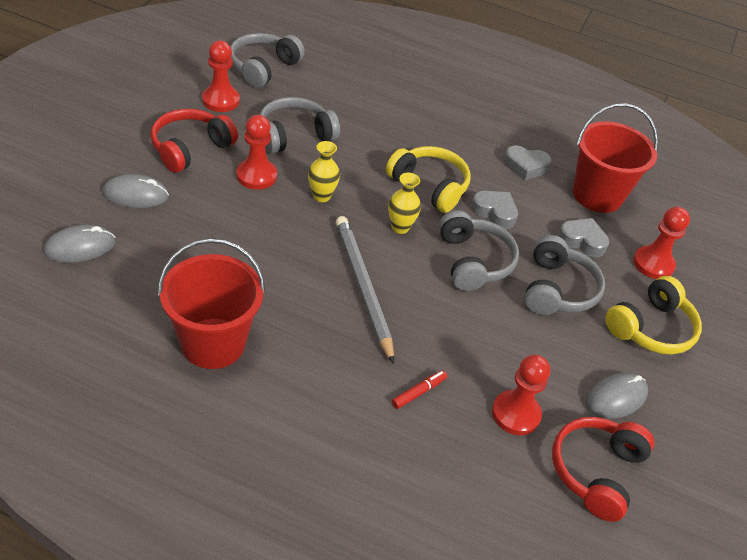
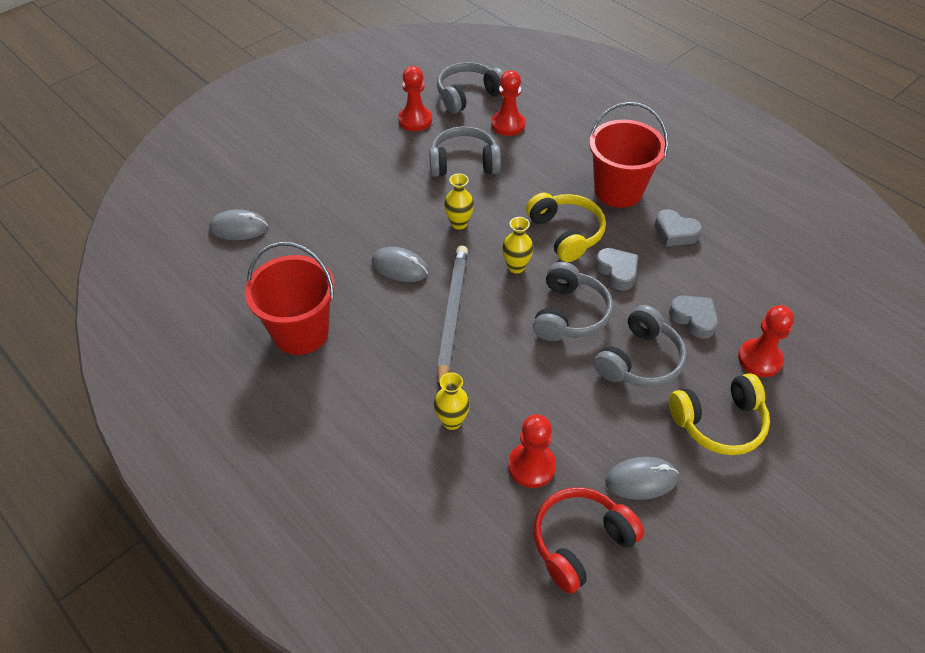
camera: 30 degrees right, 5 degrees up
(135, 195) = (303, 192): grey mouse -> grey mouse (400, 267)
(190, 148) = (367, 159): red headphones -> none
(256, 176) = (411, 194): red pawn -> red pawn (508, 124)
(418, 392) = (452, 421): red marker -> yellow vase
(597, 195) = (737, 276): red bucket -> red bucket (618, 190)

